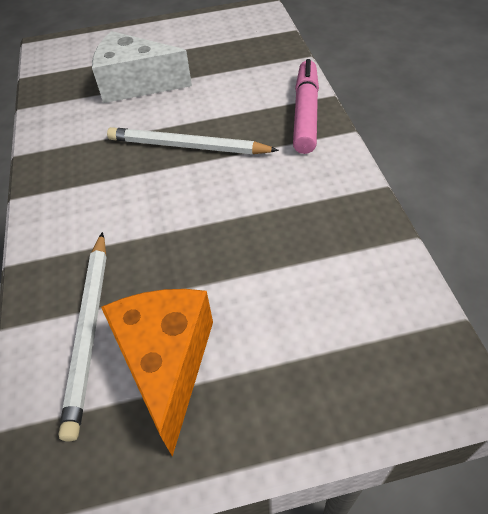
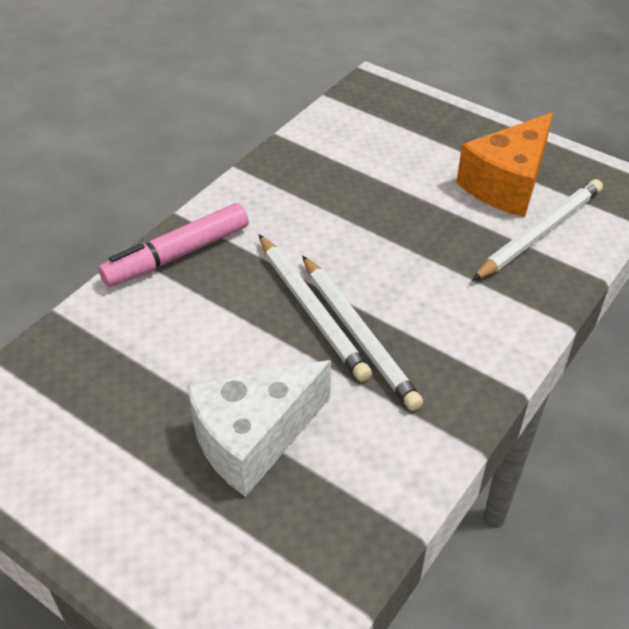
camera: 135 degrees left, 5 degrees down
(136, 84) = (253, 439): white cheese -> white cheese turned 90 degrees clockwise
(143, 155) = (358, 334): none -> white pencil

